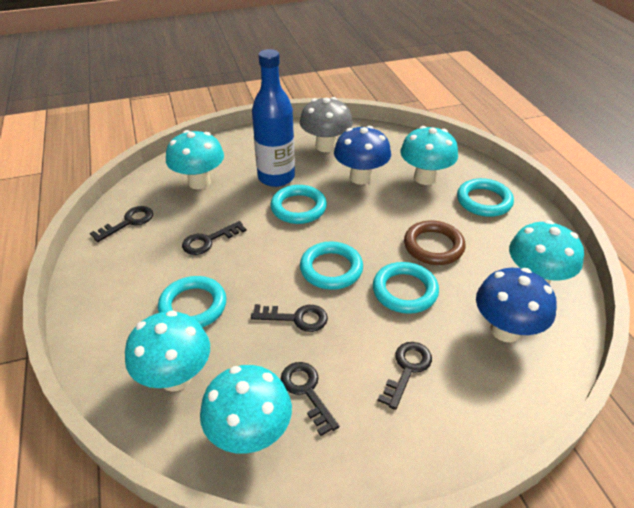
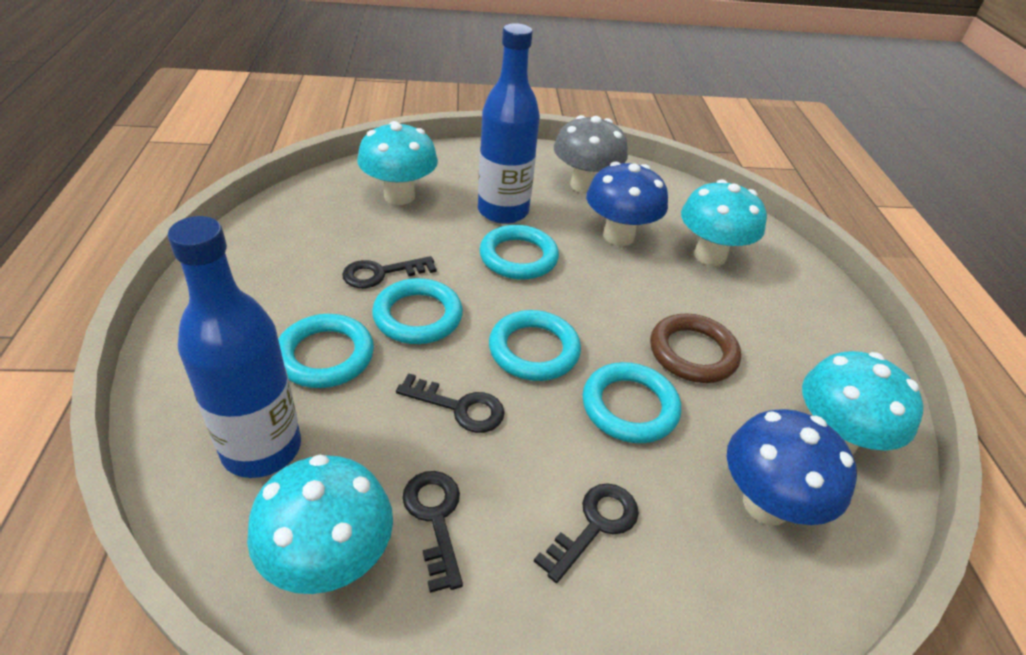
camera: 10 degrees right, 0 degrees up
(128, 222) = (288, 226): black key -> none
(175, 377) = (261, 448): turquoise mushroom -> blue bottle
(484, 201) = (787, 306): turquoise ring -> turquoise ring (418, 316)

